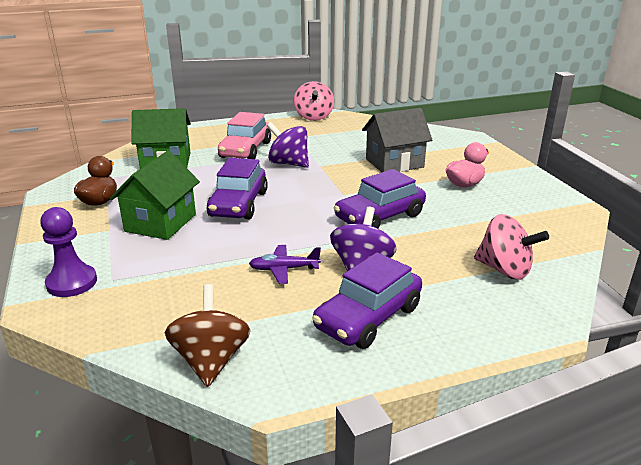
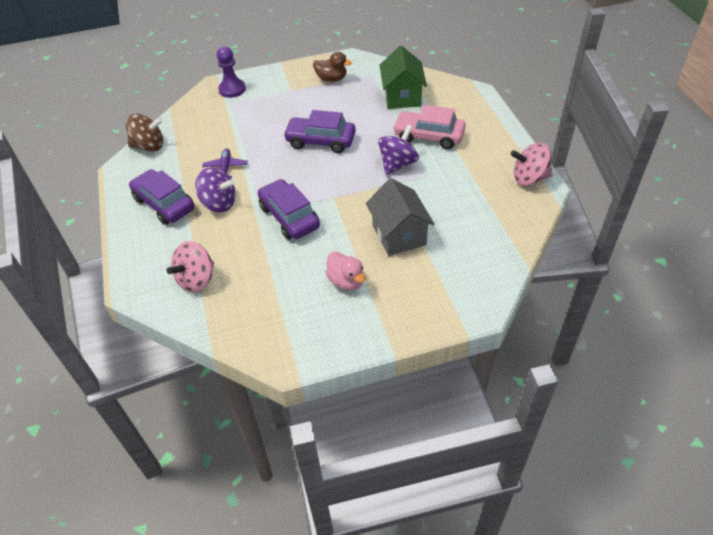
camera: 95 degrees right, 20 degrees up
(161, 223) = (297, 109): green house -> none

